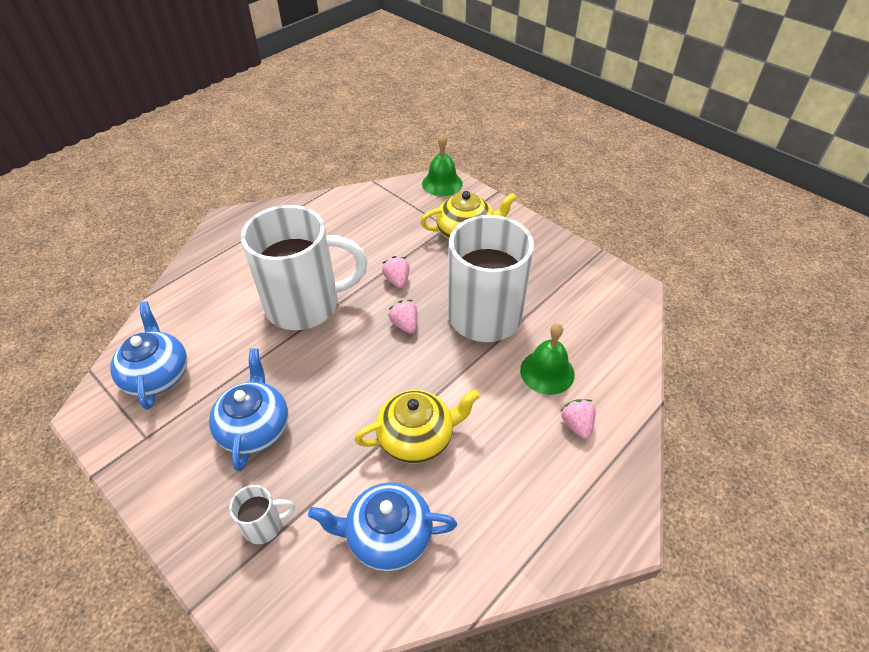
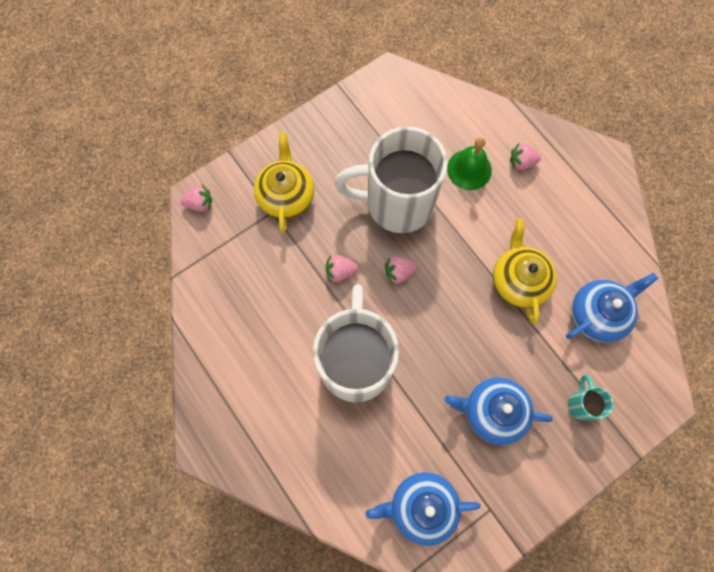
camera: 80 degrees left, 25 degrees up
(264, 525) = (581, 404): white mug -> turquoise mug
(387, 536) = (598, 314): blue teapot -> blue teapot turned 135 degrees counterclockwise
(442, 183) = (200, 203): green bell -> pink strawberry

